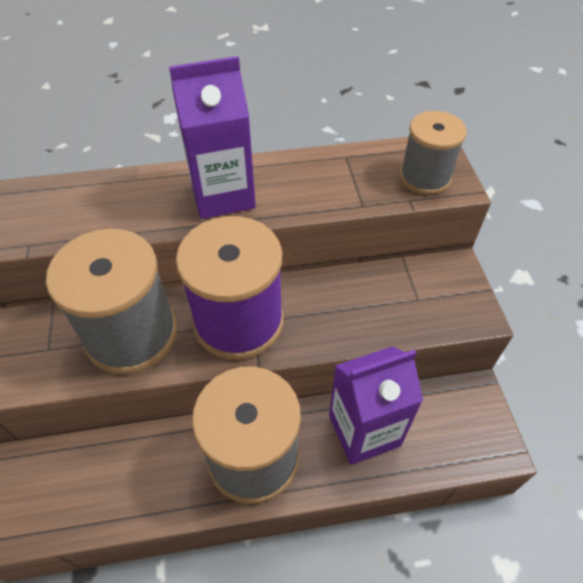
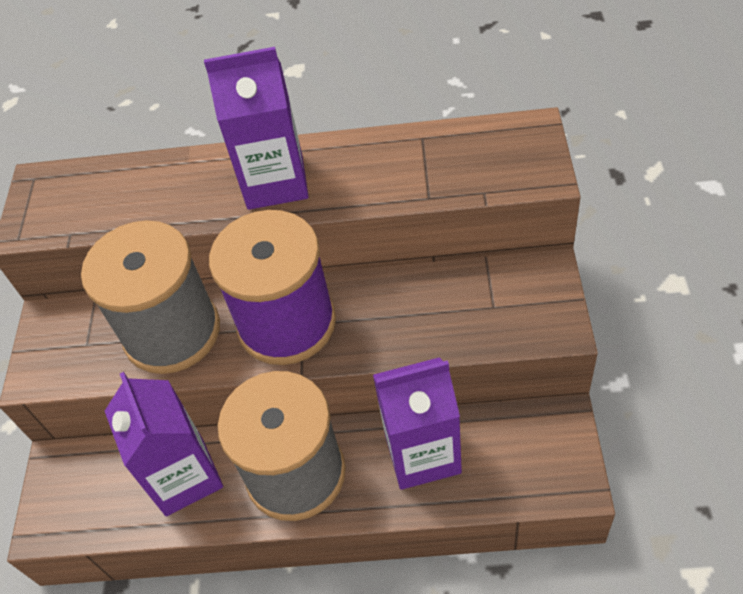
camera: 15 degrees right, 0 degrees up
(149, 468) = (184, 476): none -> purple carton
(425, 177) = (508, 165): grey spool -> none

